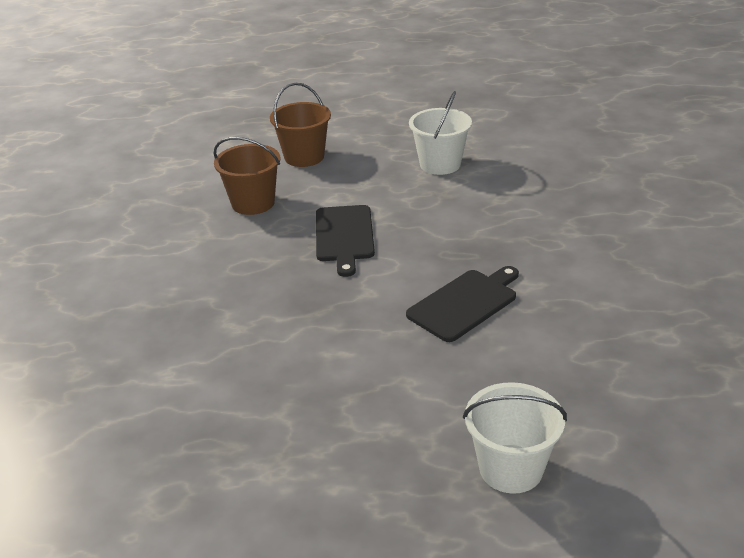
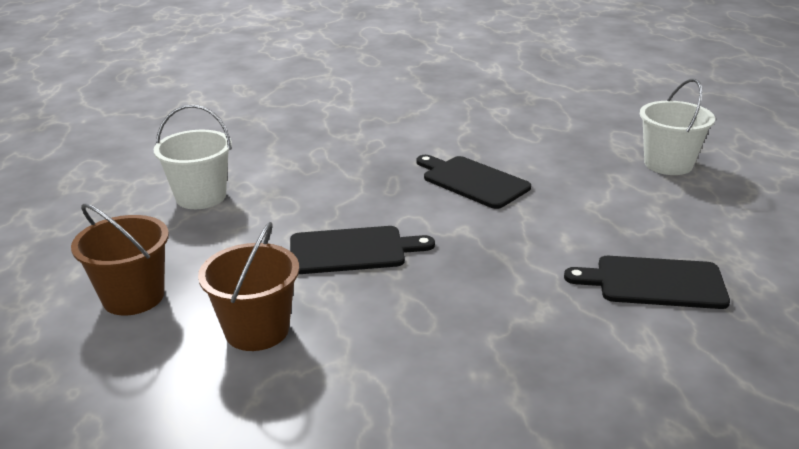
camera: 95 degrees left, 5 degrees down
(254, 400) = (654, 282): none -> black cutting board

